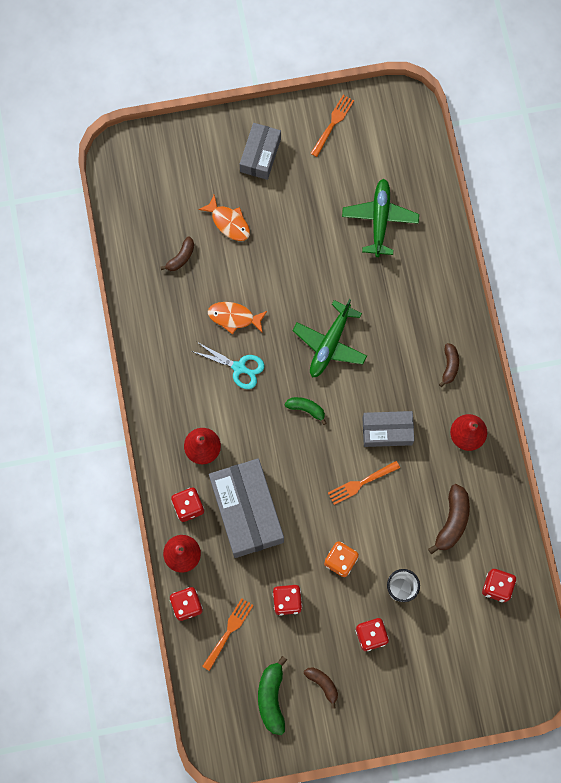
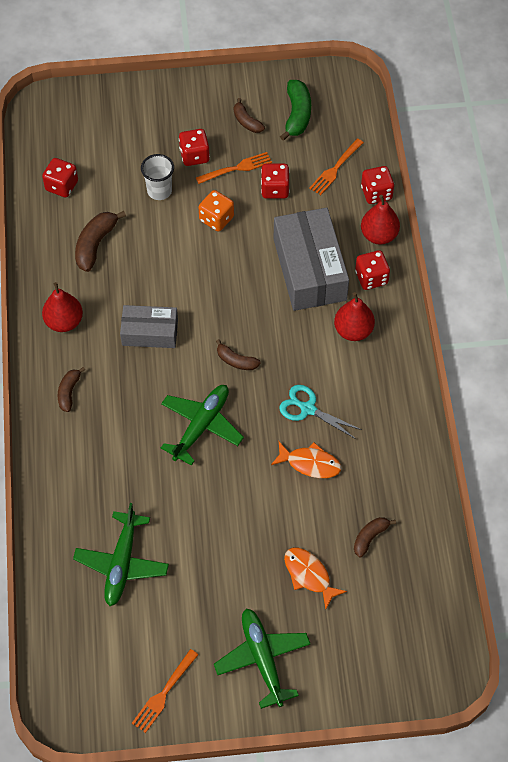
camera: 175 degrees left, 15 degrees down
(260, 155) = (262, 658): grey box -> green plane
(306, 409) = (236, 361): green banana -> brown banana
(361, 483) = (185, 286): orange fork -> orange fork (236, 168)

